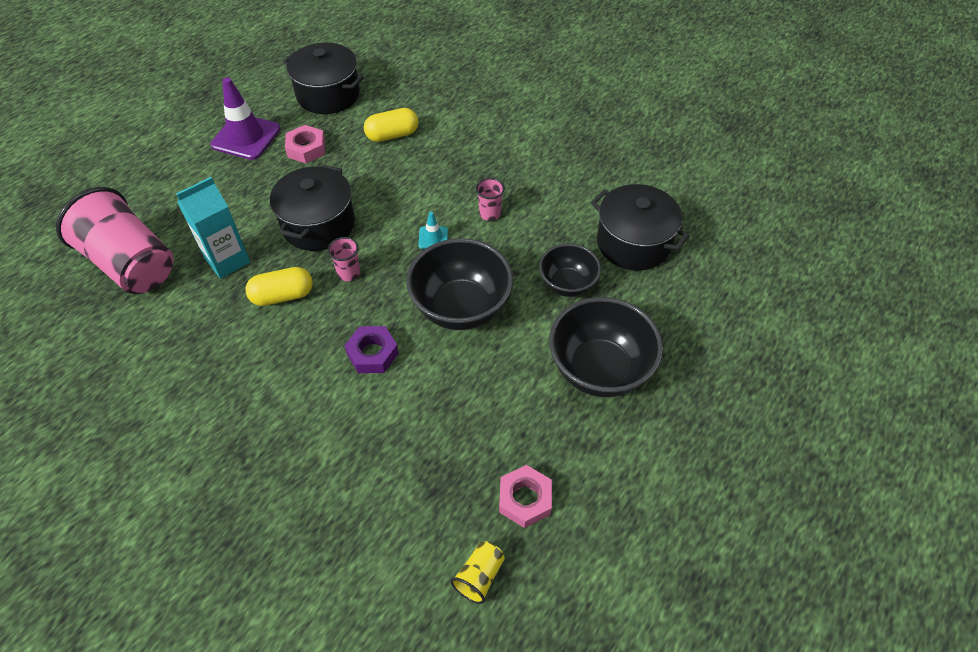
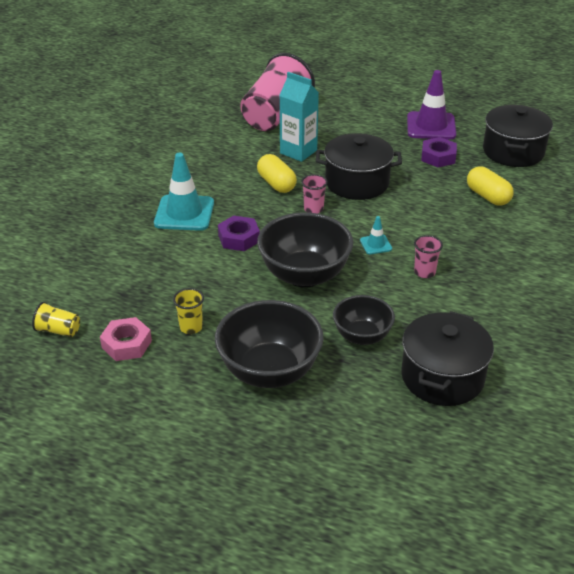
camera: 75 degrees right, 15 degrees down
(297, 401) = (184, 213): none -> turquoise traffic cone
(306, 149) = (438, 157): pink nut -> purple nut
(514, 429) = (191, 327): none -> yellow cup

